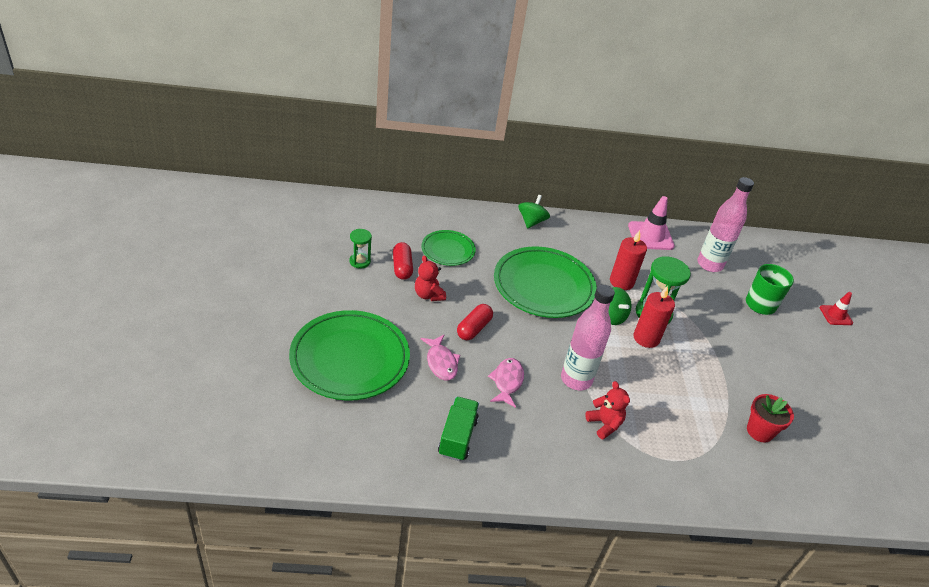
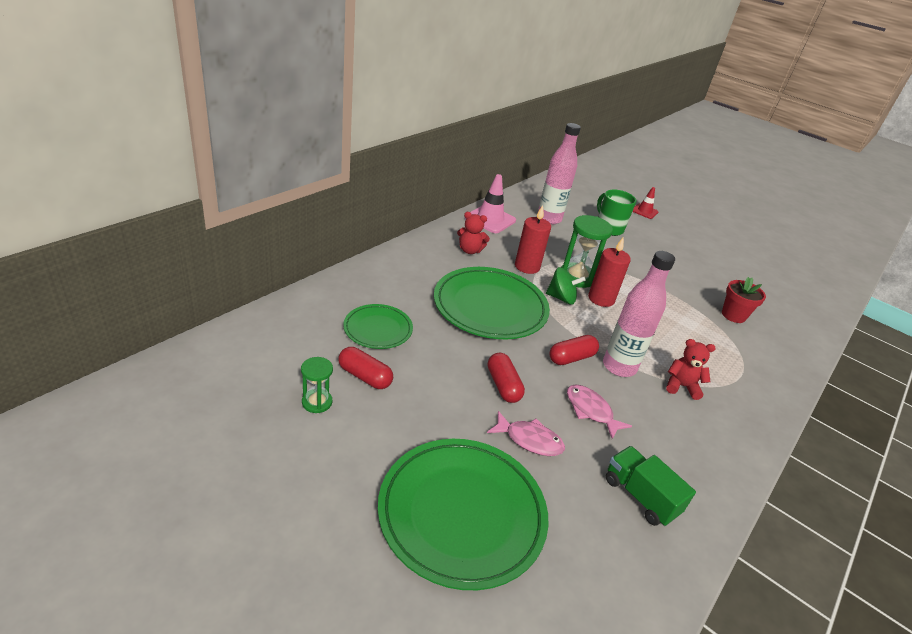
camera: 50 degrees left, 5 degrees down
(428, 295) = (426, 385): red teddy bear -> red teddy bear (470, 250)
(531, 222) = (402, 258): green spinning top -> none
(549, 350) = (571, 358): none -> red capsule

